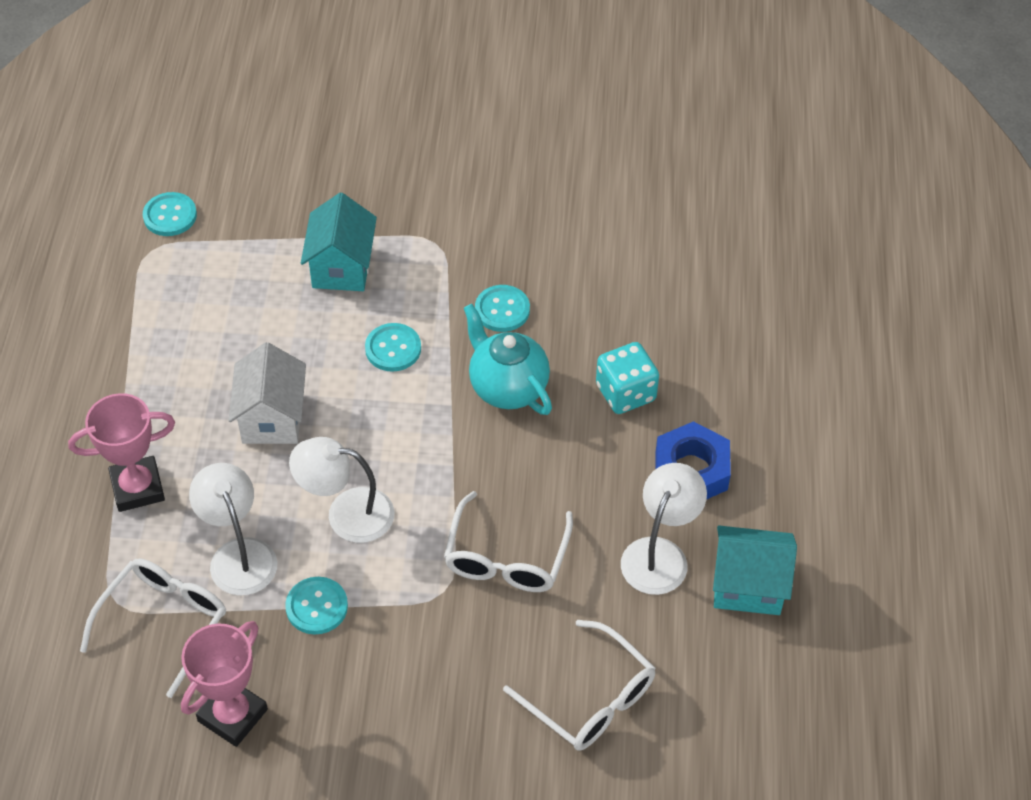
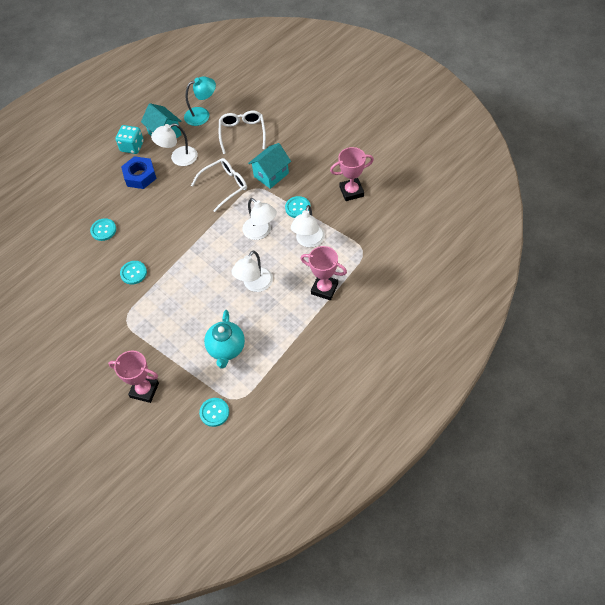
camera: 135 degrees left, 5 degrees up
(164, 623) = (351, 233): white glasses -> none
(272, 418) = (254, 285): white house -> white lamp
(304, 181) = (144, 390): none -> pink trophy
(342, 267) = (171, 334): turquoise house -> turquoise house (271, 175)
(393, 349) = (187, 284): turquoise button -> turquoise button (103, 230)
(507, 387) = (164, 242): turquoise teapot -> turquoise teapot (226, 349)
(625, 393) = (129, 214): turquoise dice -> turquoise dice (132, 146)
(724, 685) = (202, 114): none -> turquoise lamp

